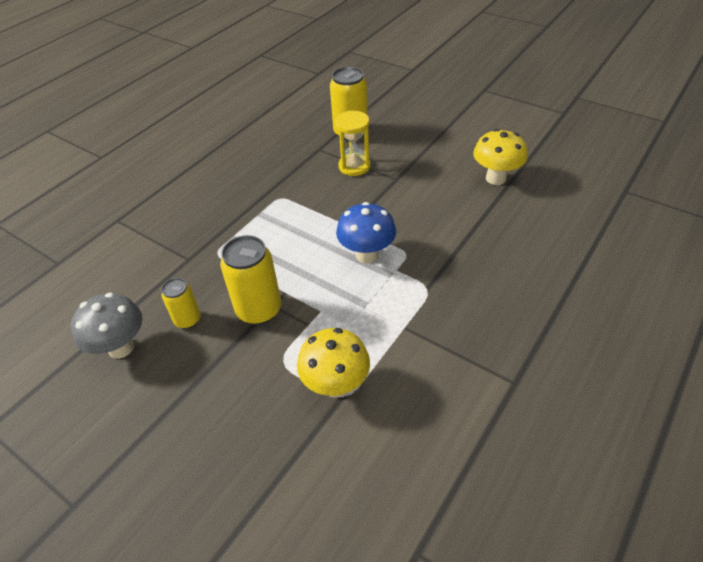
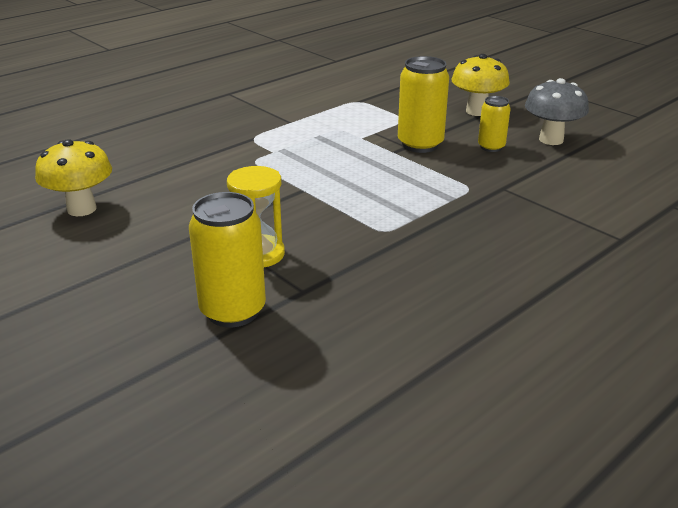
camera: 170 degrees left, 15 degrees down
(336, 385) = (361, 105): yellow mushroom -> yellow mushroom (477, 111)
(367, 255) = (297, 165): blue mushroom -> none

